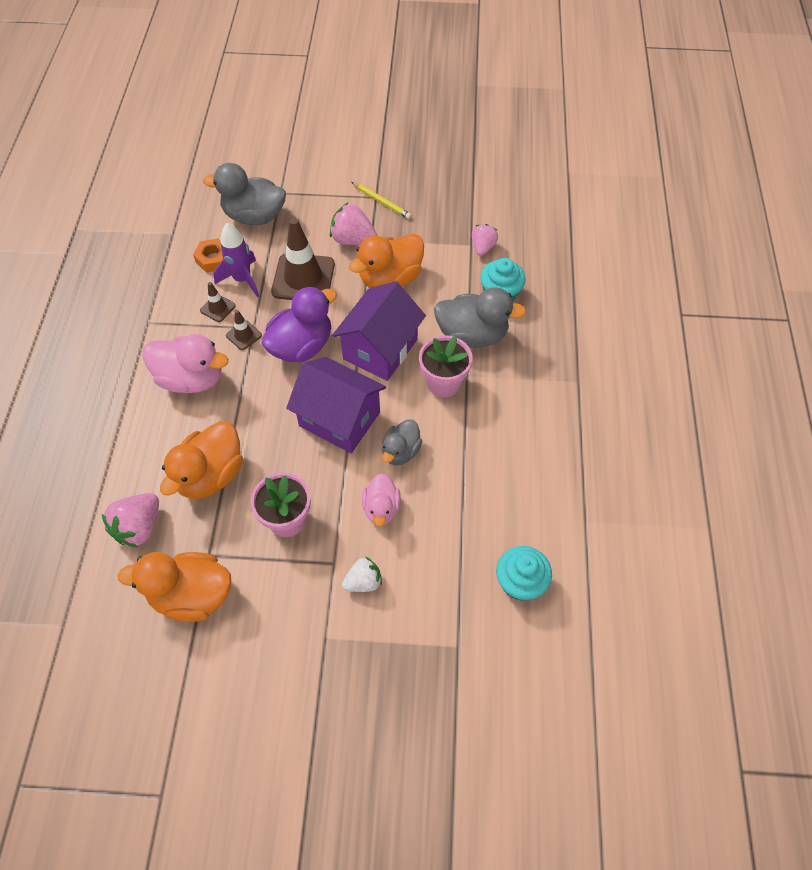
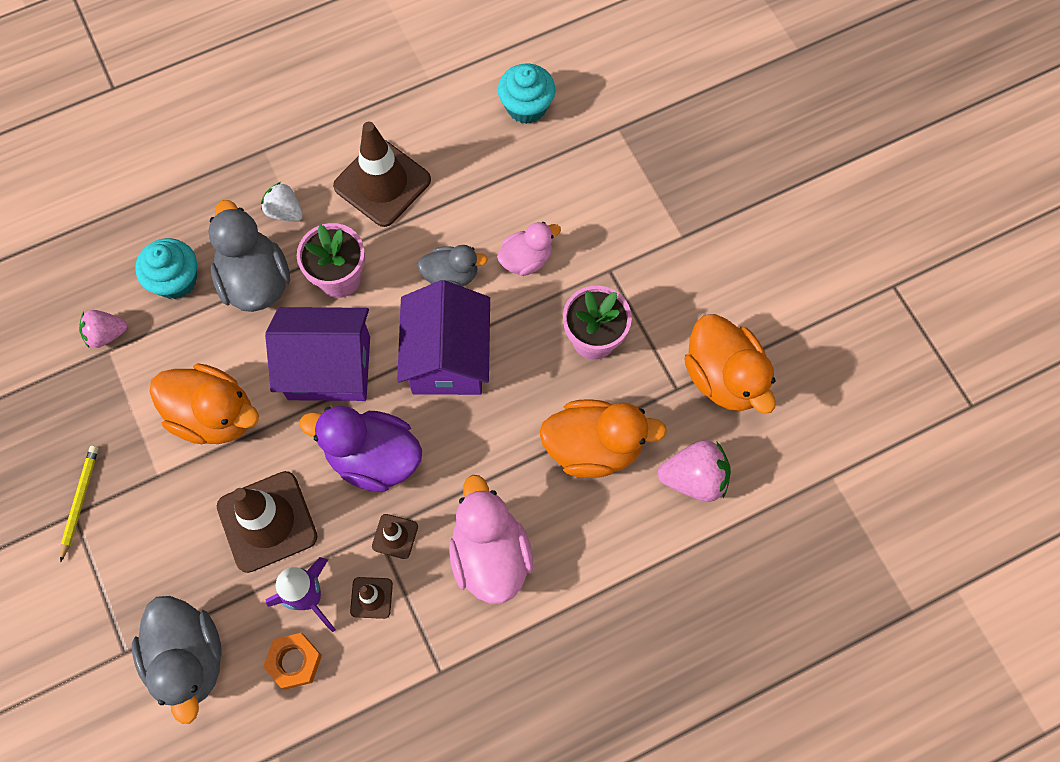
camera: 120 degrees left, 10 degrees up
(353, 240) = (169, 498): pink strawberry -> none
(363, 581) = (610, 234): white strawberry -> white strawberry (285, 211)
(506, 443) = (382, 183): none -> brown traffic cone

